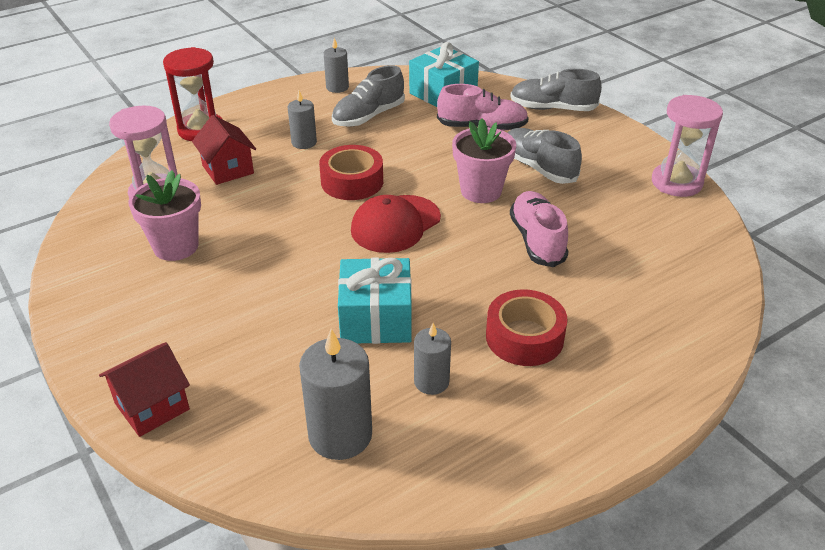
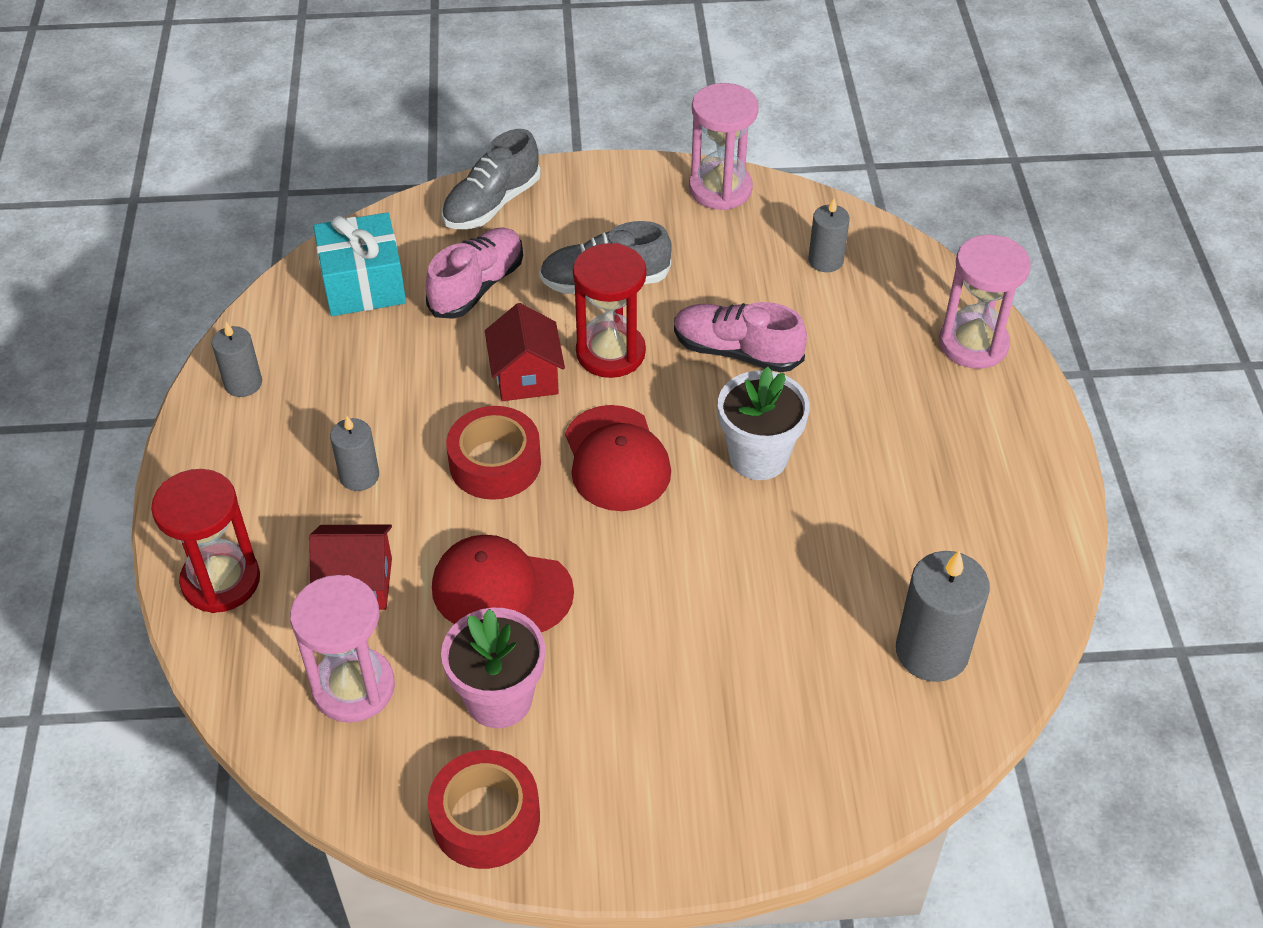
camera: 60 degrees left, 10 degrees up
(152, 406) = (793, 811): red house -> red house (526, 377)
(258, 218) = (501, 589): none -> red cap
(368, 116) = (352, 382): grey shoe -> none
(376, 319) = (775, 549): turquoise gift -> none
(431, 382) = (900, 544): grey candle -> grey candle (825, 260)
(452, 282) = (758, 457): none -> white flower pot
(481, 191) = (610, 353): pink flower pot -> red hourglass
(524, 337) = (881, 440): red tape -> red tape (486, 818)
(675, 355) = (973, 344): none -> pink hourglass

